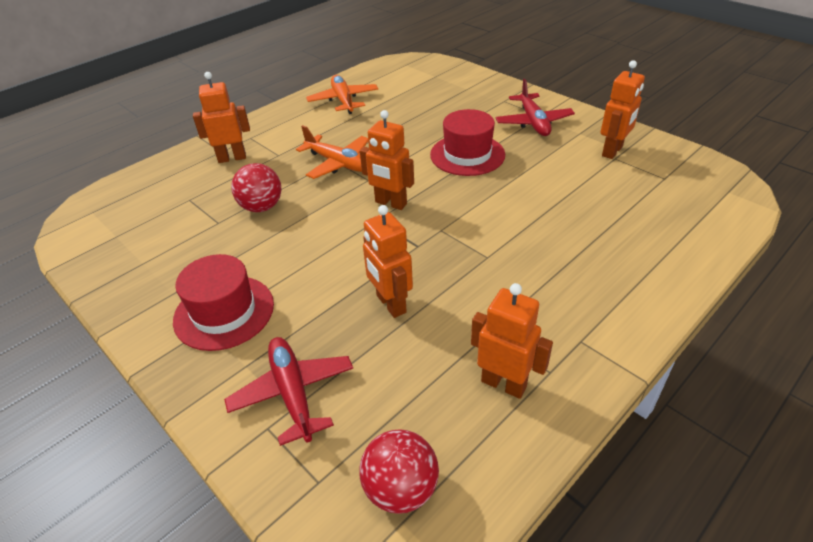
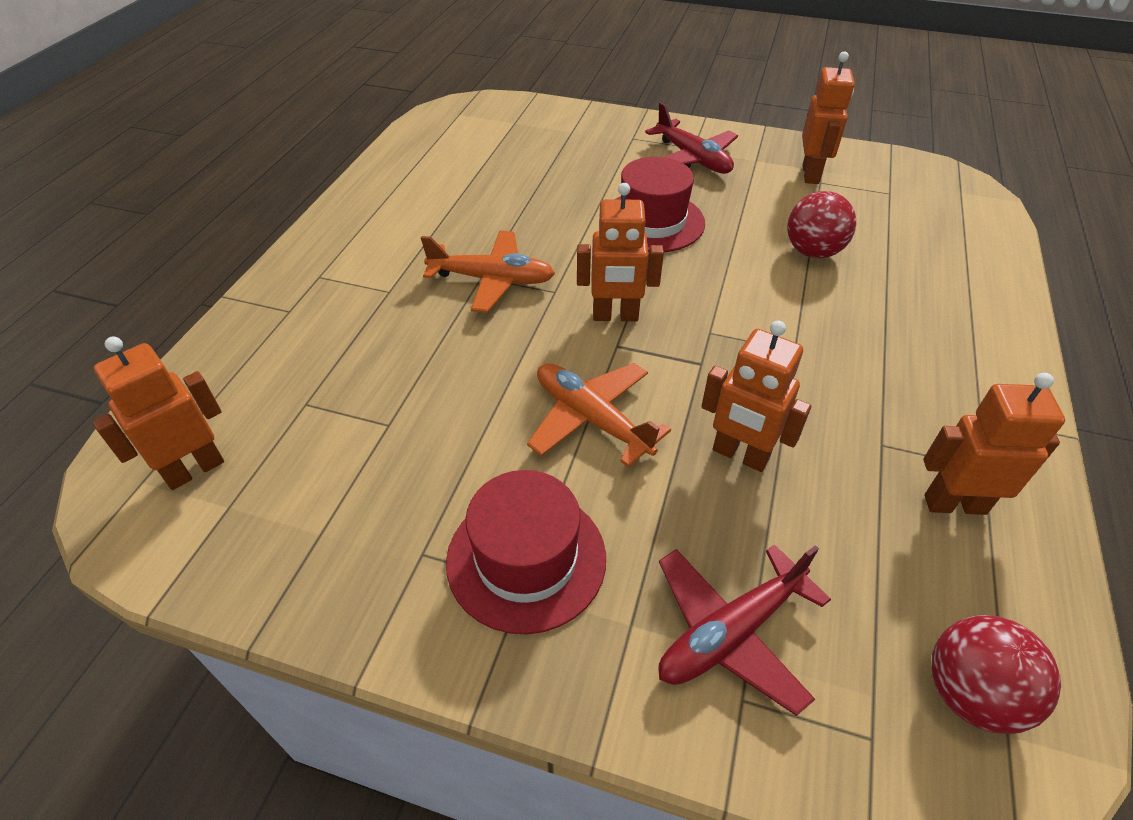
camera: 30 degrees left, 5 degrees up
(232, 158) = (318, 316): orange robot -> orange robot (194, 469)
(261, 207) = (436, 378): red ball -> red ball (813, 252)
(293, 393) = (730, 633): red plane -> red plane turned 75 degrees counterclockwise
(343, 100) = (415, 185): orange plane -> orange plane (591, 419)

